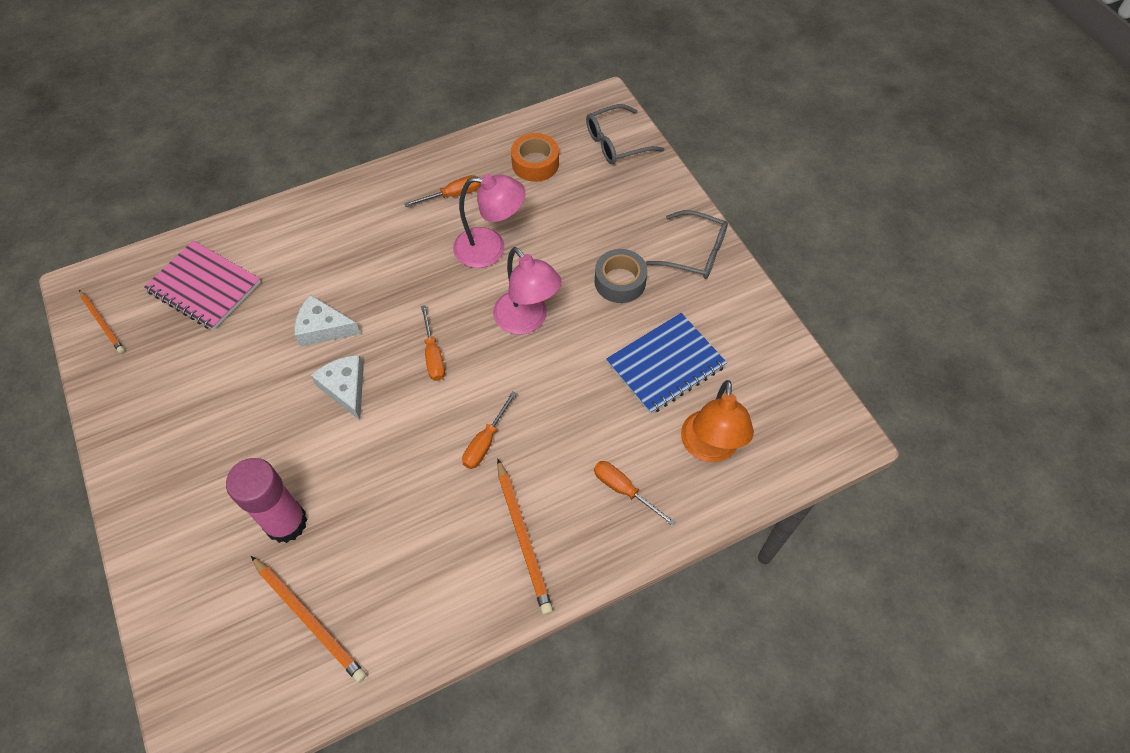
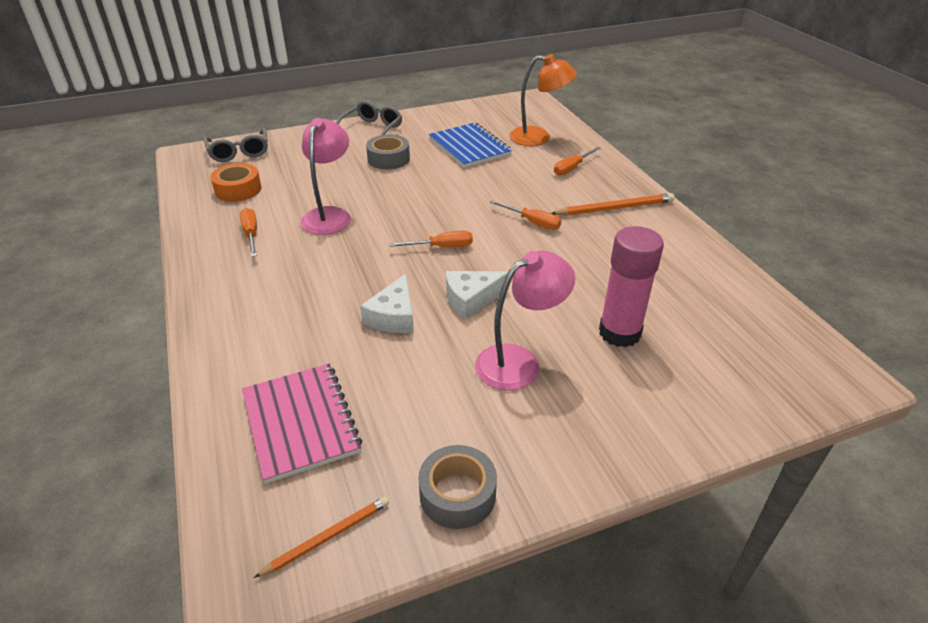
camera: 85 degrees left, 20 degrees down
(121, 395) = (457, 494): none -> grey tape
(204, 287) = (300, 422): pink notebook -> pink notebook turned 60 degrees counterclockwise
(309, 619) = (709, 314): orange pencil -> none
(527, 321) = (415, 200): pink lamp -> pink lamp (519, 362)

